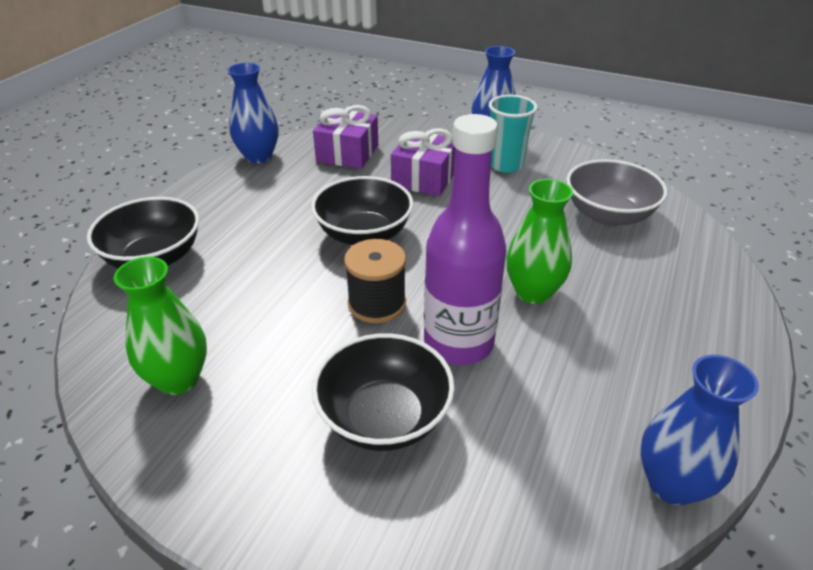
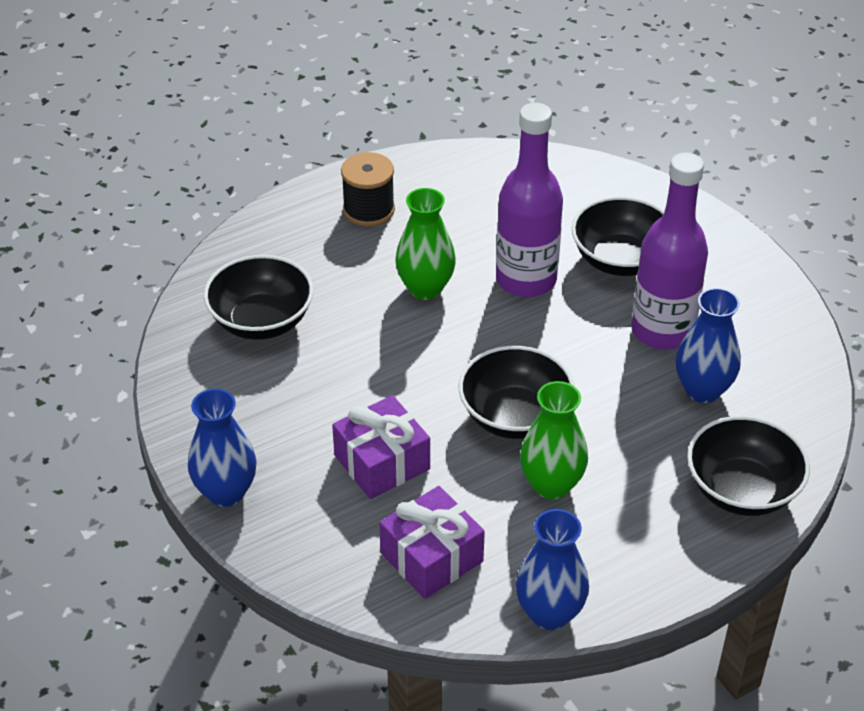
camera: 145 degrees left, 5 degrees up
(178, 379) = (755, 351): green vase -> green vase (551, 485)
(287, 355) = (662, 331): none -> purple bottle
(377, 304) = (561, 339): black spool -> black spool (368, 210)
(506, 165) = (270, 435): turquoise cup -> none
(608, 215) = (261, 321): grey bowl -> black bowl
(672, 484) = (484, 158): blue vase -> blue vase (702, 390)

